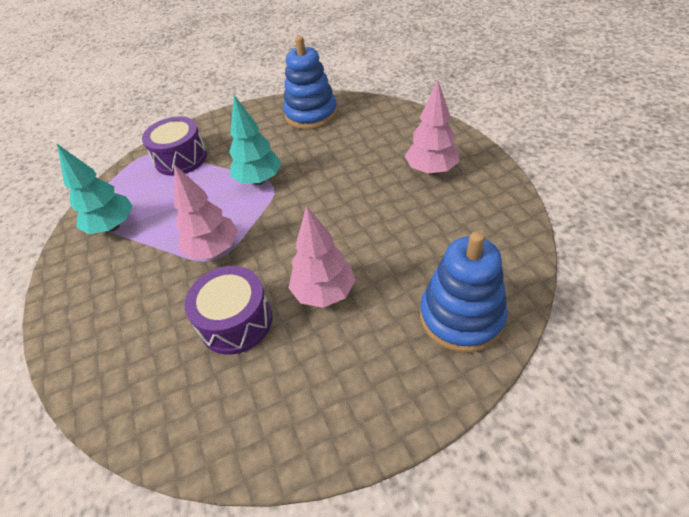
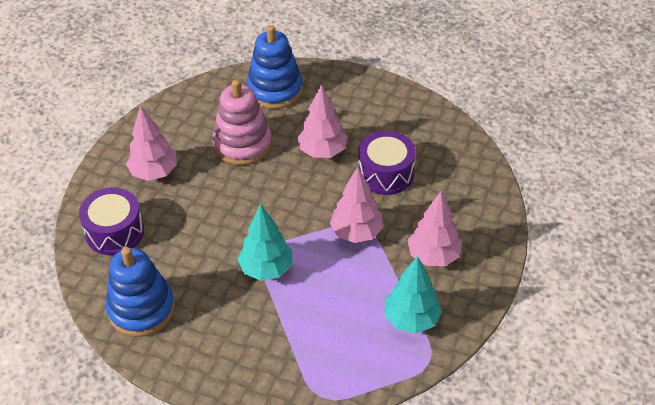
camera: 140 degrees left, 0 degrees up
(124, 282) = (433, 256): none -> pink tree
(181, 158) = (299, 357): purple drum -> purple drum (115, 232)
(403, 240) = (242, 144): none -> pink stacking toy

